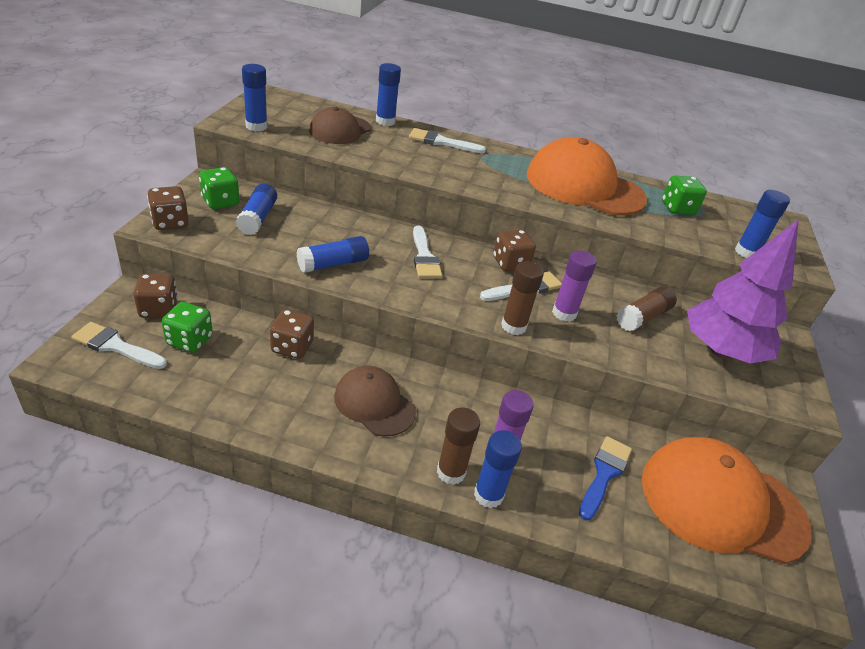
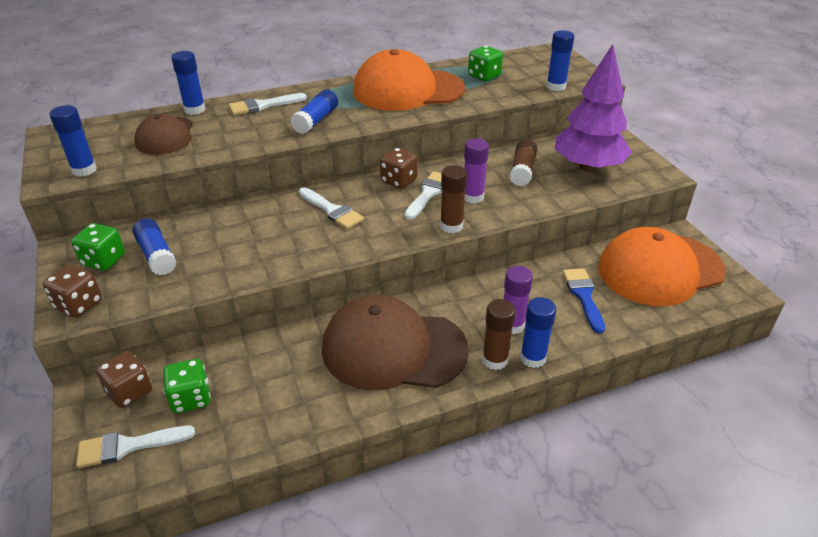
camera: 30 degrees left, 0 degrees up
(292, 347) = (284, 348): brown dice -> none
(333, 264) = (269, 257): blue glue stick -> blue glue stick (316, 120)
(374, 403) = (393, 349): brown cap -> brown cap, size x1.74

